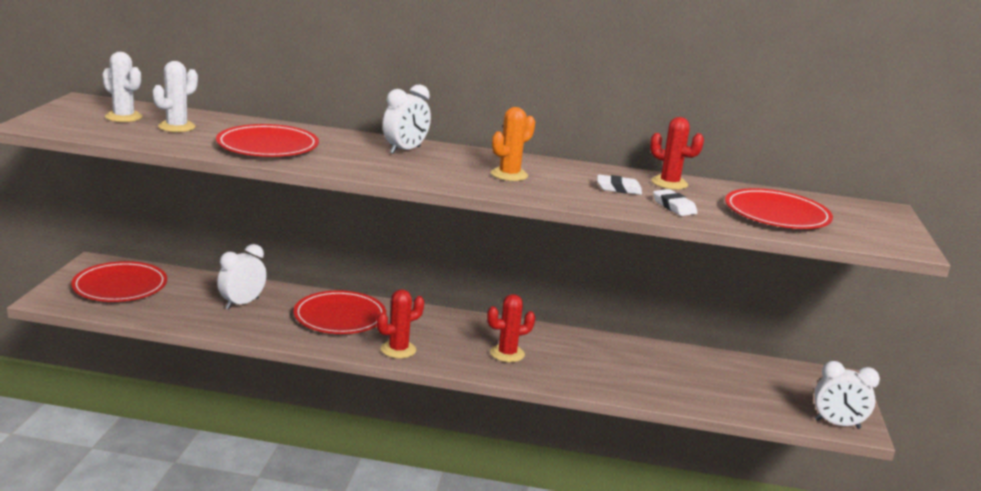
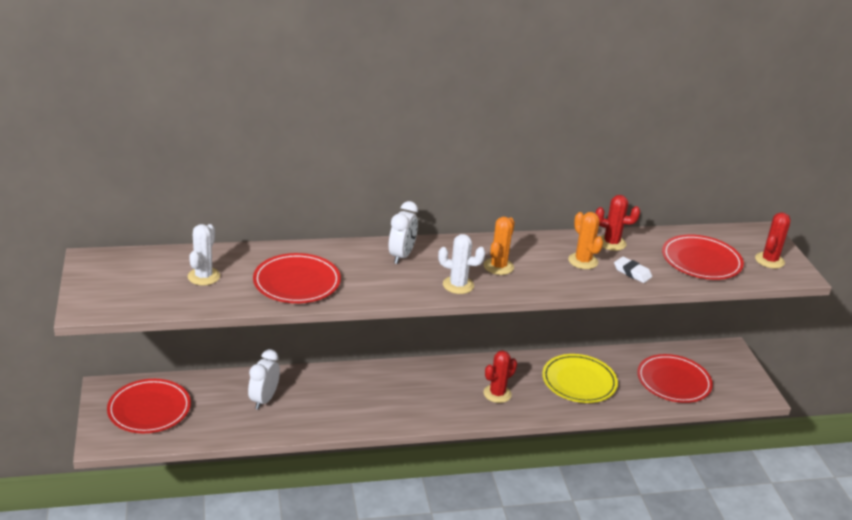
camera: 20 degrees left, 10 degrees up
(123, 117) = (148, 275): white cactus -> white cactus (458, 285)
(340, 317) = (350, 391): red plate -> red plate (673, 381)
(398, 350) = (417, 414): red cactus -> red cactus (769, 260)
(617, 365) = (579, 381): none -> yellow plate
(618, 189) = (583, 261): white eraser -> orange cactus
(837, 424) = (747, 395): white clock -> none

